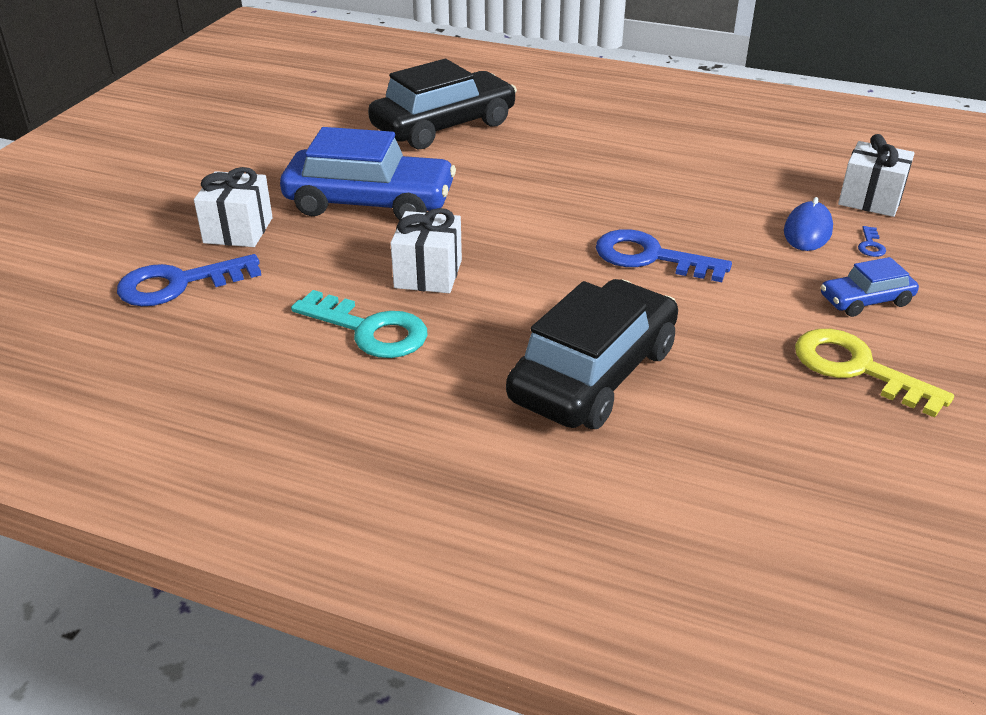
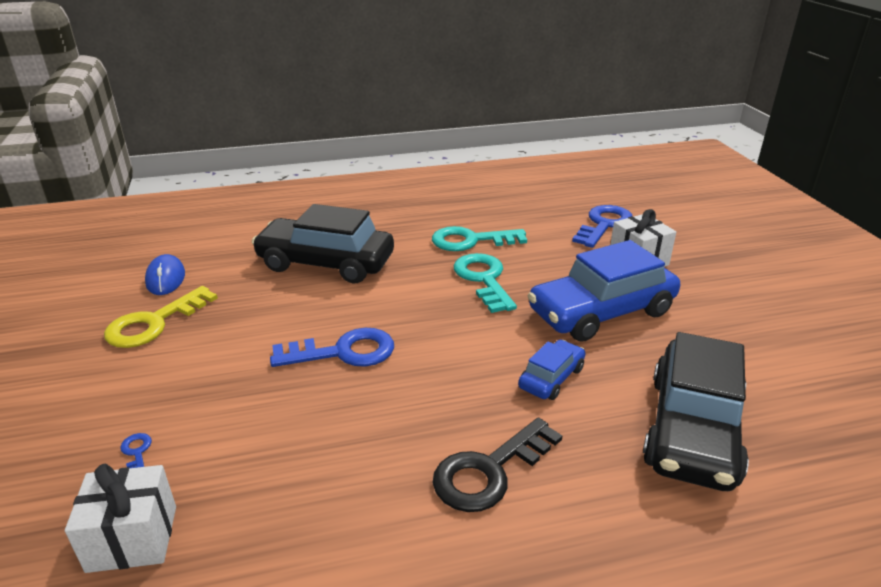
camera: 145 degrees right, 5 degrees down
(428, 274) = (484, 279): white gift -> turquoise key
(593, 374) = (326, 263): black car -> black car turned 105 degrees clockwise
(604, 153) = (489, 471): none -> black key
(807, 231) = (208, 444): blue mouse -> blue mouse (166, 278)
(857, 368) = (154, 323): yellow key -> yellow key turned 120 degrees clockwise
(866, 301) = (145, 381): blue car -> blue car (551, 378)

